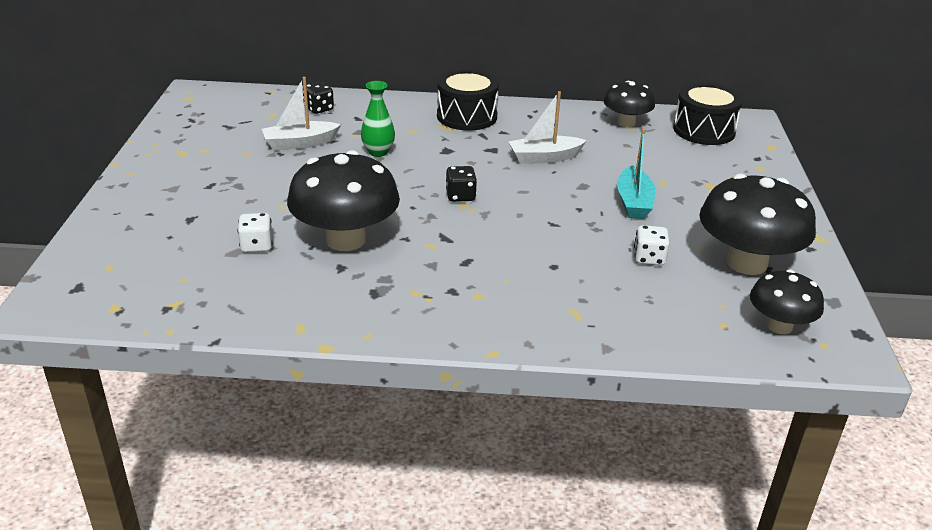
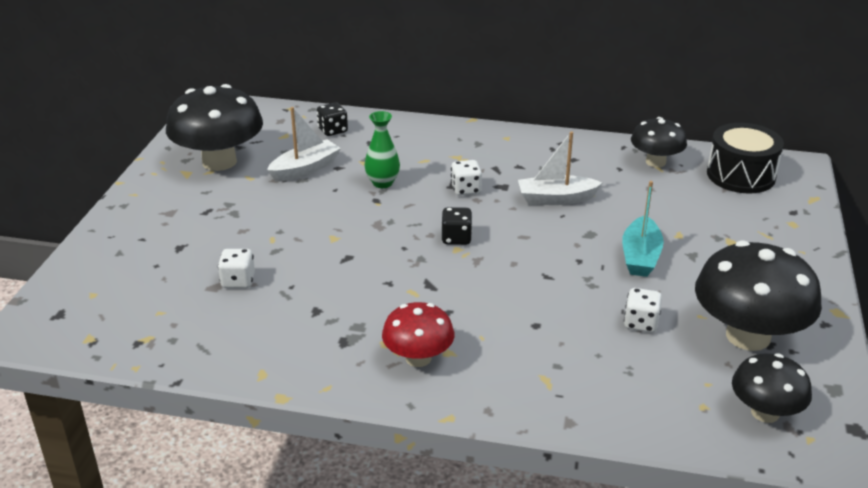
camera: 10 degrees right, 0 degrees up
(300, 143) = (305, 169): white boat -> white boat turned 150 degrees clockwise
(345, 240) = (327, 280): black mushroom -> black mushroom (219, 161)
(450, 302) = (418, 358): none -> red mushroom
(459, 154) = (466, 189): none -> white dice
(467, 116) = (484, 146): black drum -> none

